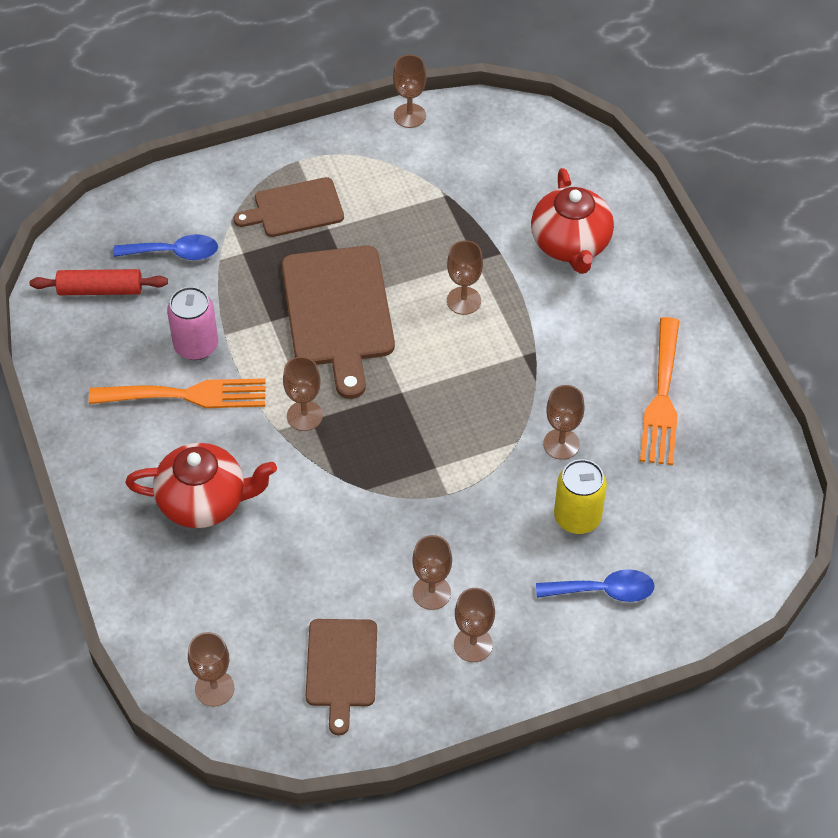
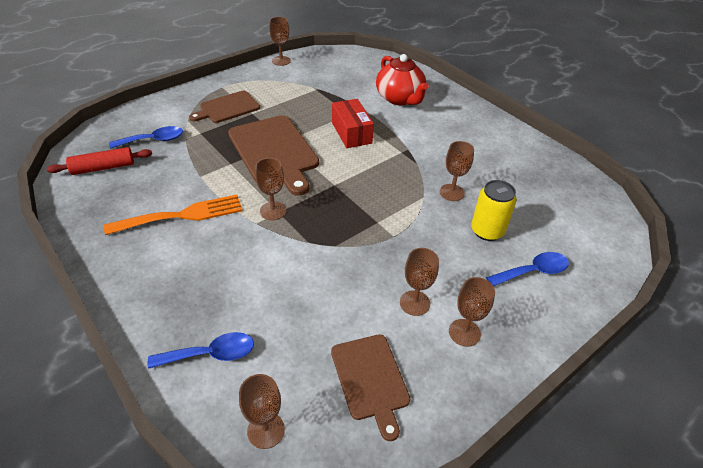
camera: 20 degrees left, 10 degrees down
(179, 592) = (211, 354): none -> blue spoon
(196, 345) = (181, 186): pink can -> none
(204, 501) = (214, 281): red teapot -> none
(463, 301) = (351, 133): brown goblet -> red box
(662, 398) = (496, 157): orange fork -> none

